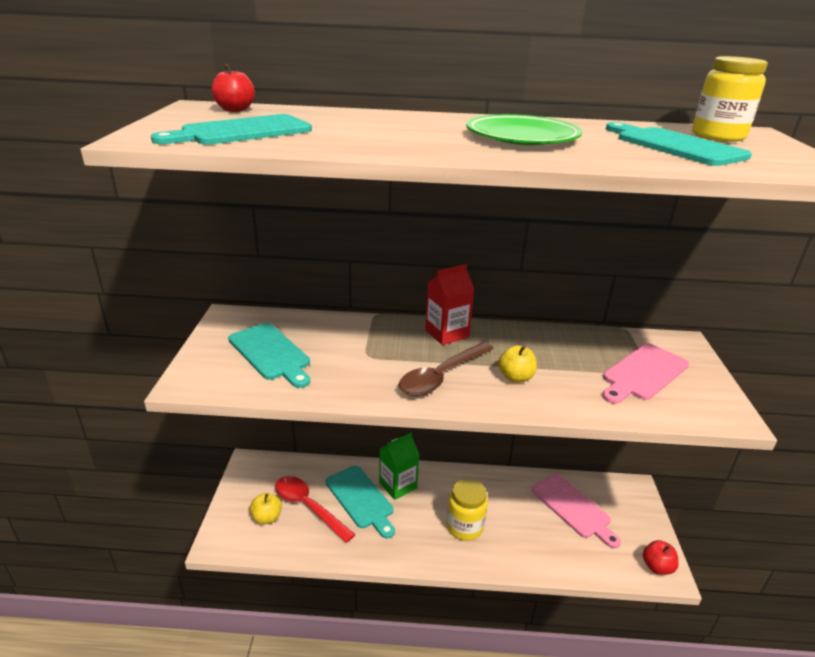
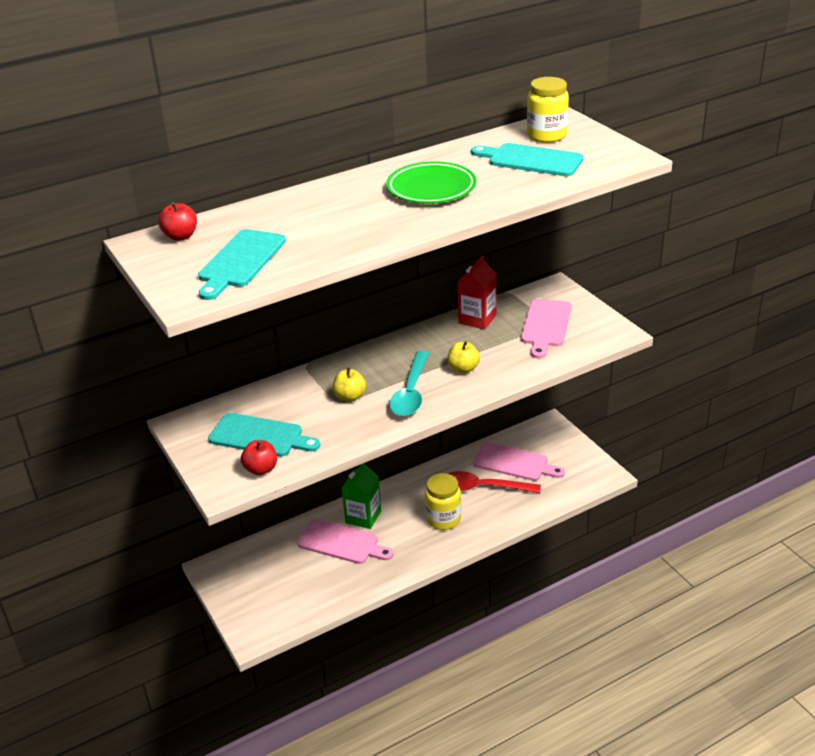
camera: 30 degrees left, 5 degrees up
(267, 518) = (275, 598): yellow apple -> yellow apple (350, 397)
(308, 507) = (302, 572): red spoon -> red spoon (483, 487)
(361, 499) = (341, 543): turquoise cutting board -> pink cutting board
(441, 376) = (411, 392): brown spoon -> turquoise spoon
(446, 333) = (380, 356): red carton -> red carton (477, 319)
(657, 567) = (598, 474): red apple -> red apple (261, 469)

